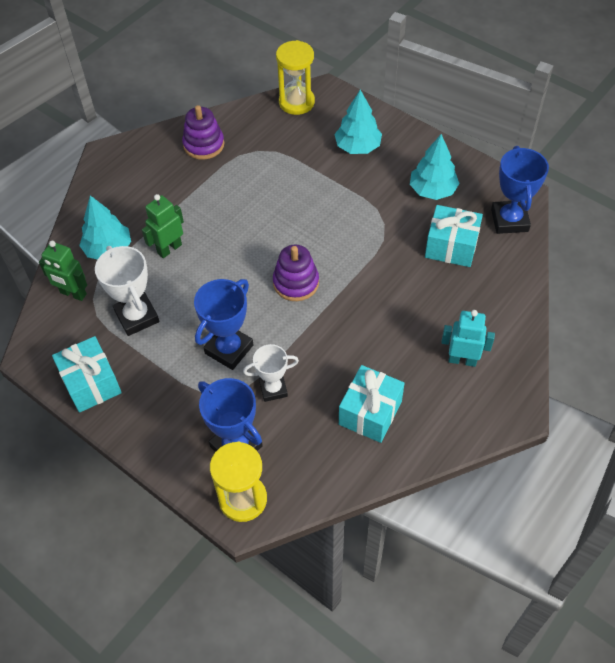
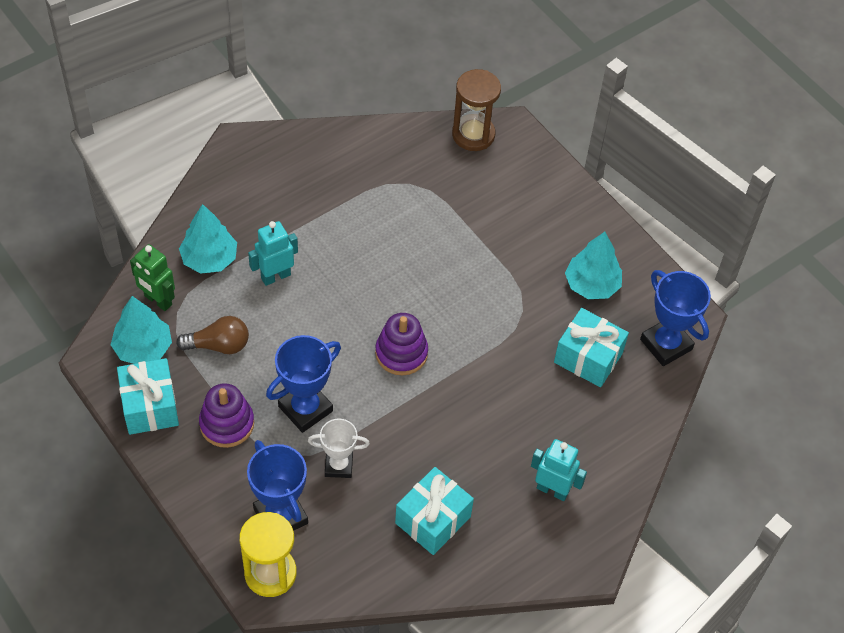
camera: 10 degrees right, 0 degrees up
(137, 316) = (218, 345): white trophy -> brown light bulb
(169, 249) = (275, 276): green robot -> turquoise robot
(204, 145) = (351, 160): purple stacking toy -> purple stacking toy (227, 424)
(296, 102) = (473, 135): yellow hourglass -> brown hourglass
(358, 147) = (525, 209): turquoise tree -> turquoise tree (143, 348)
(509, 220) = (666, 344): blue trophy -> blue trophy turned 45 degrees counterclockwise

